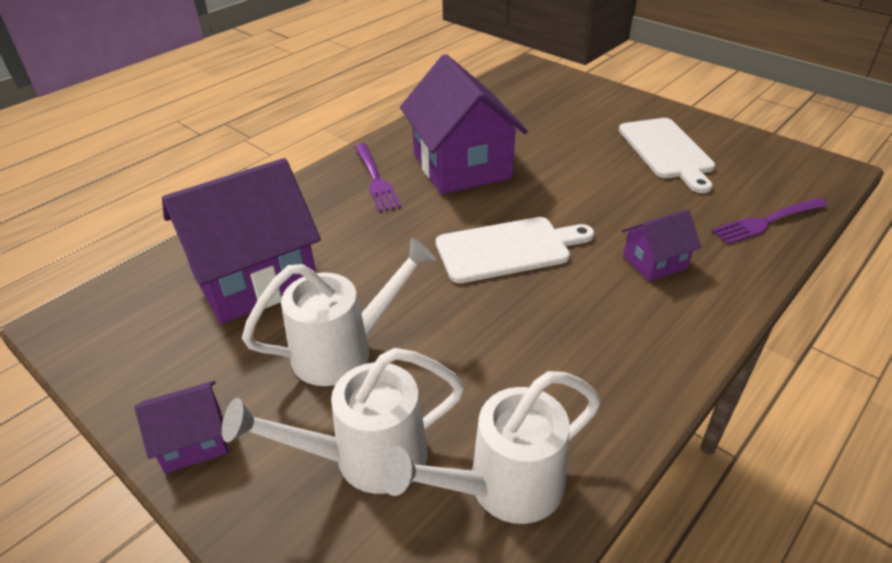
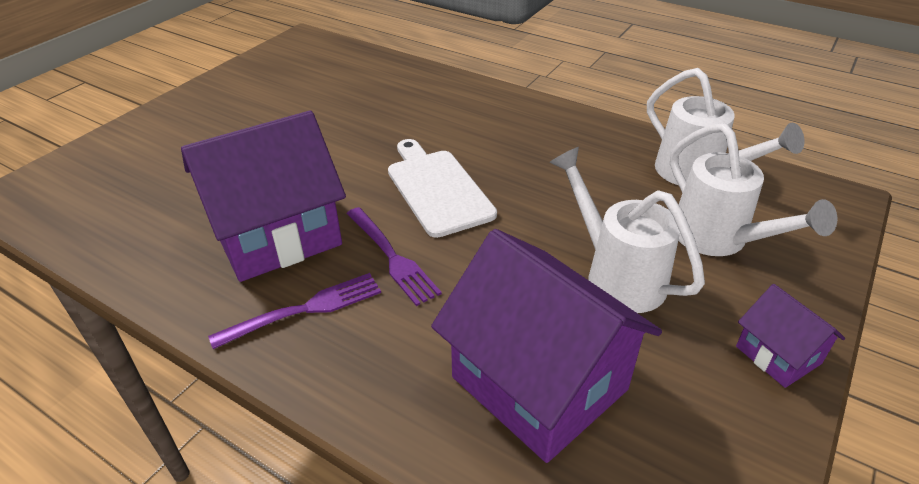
camera: 100 degrees left, 0 degrees up
(655, 262) = (440, 115): purple house -> none
(667, 151) = (262, 104): white cutting board -> none
(767, 221) = (377, 68): purple fork -> purple fork (392, 257)

